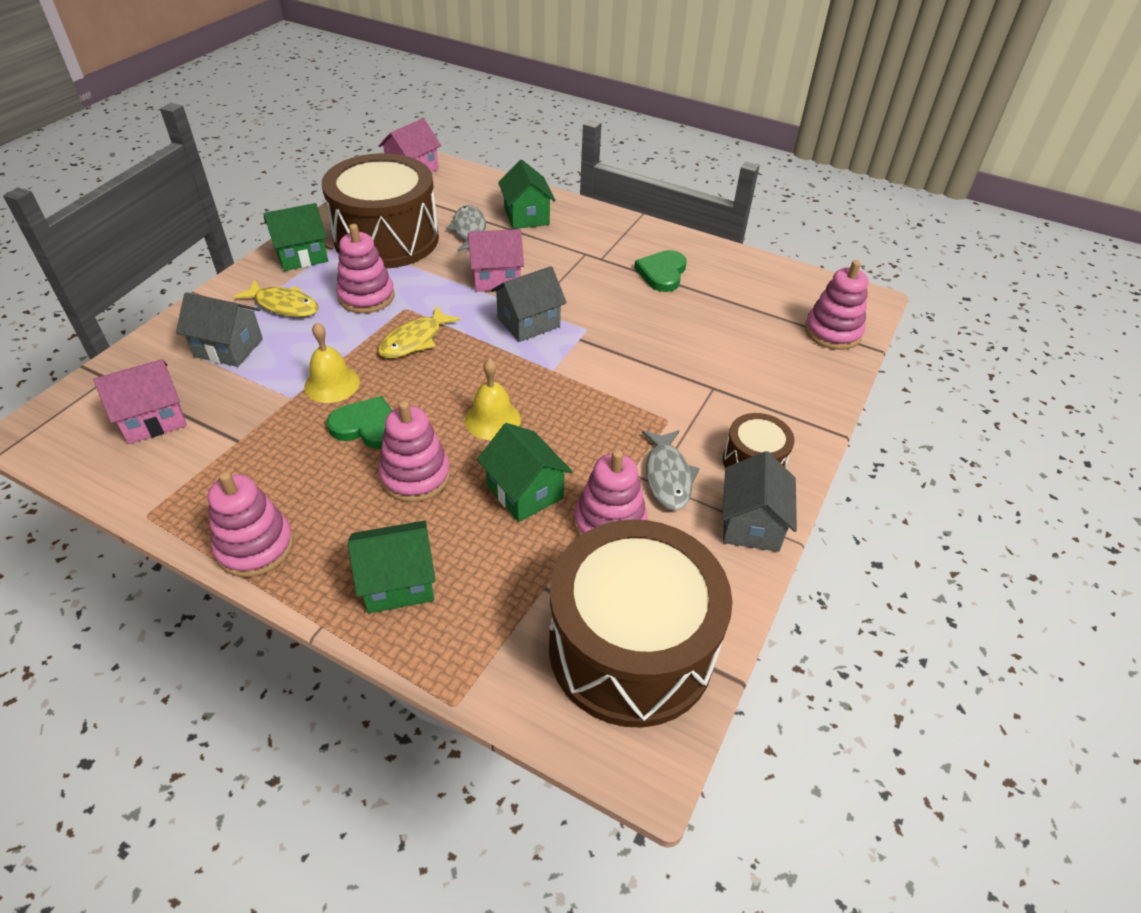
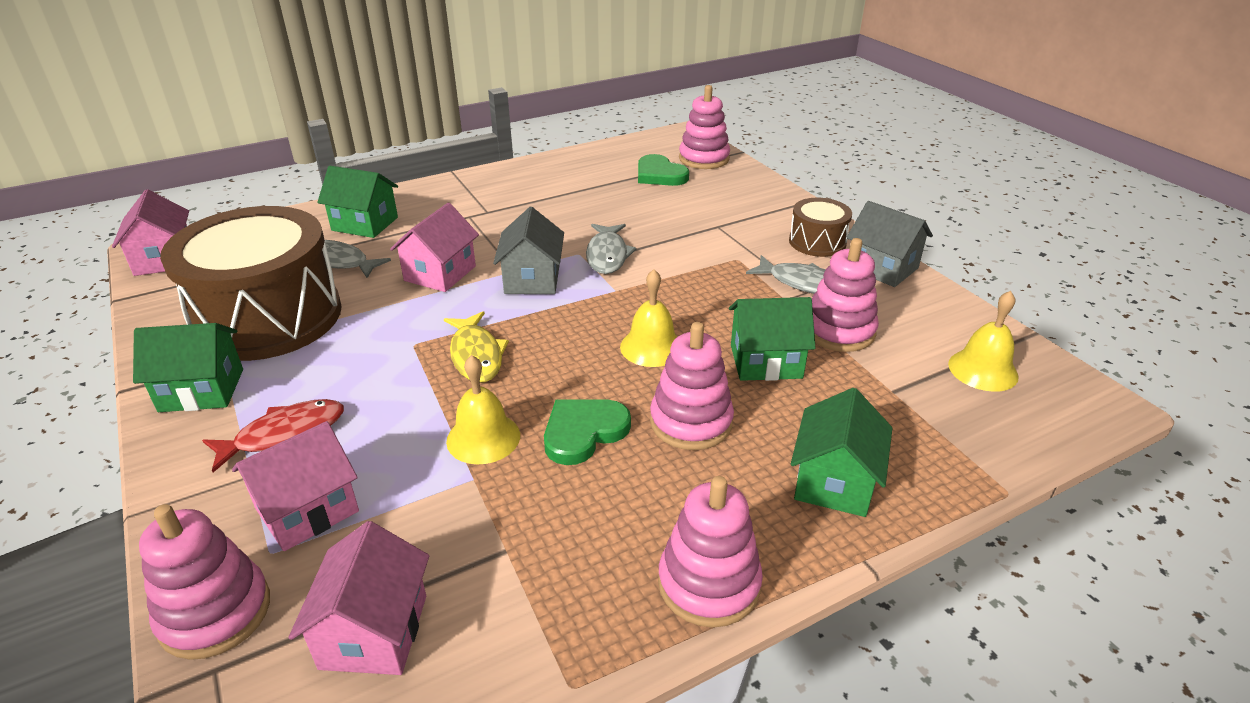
camera: 55 degrees left, 10 degrees down
(228, 347) = (307, 510): grey house -> pink house
(284, 305) = (284, 434): yellow fish -> red fish
(302, 256) = (202, 390): green house -> green house turned 75 degrees clockwise
(366, 297) = (356, 365): pink stacking toy -> pink stacking toy (215, 613)
(599, 345) = (607, 255): none -> grey fish
(631, 648) = (983, 370): brown drum -> yellow bell
(662, 273) = (547, 193): green heart -> green heart (659, 175)

